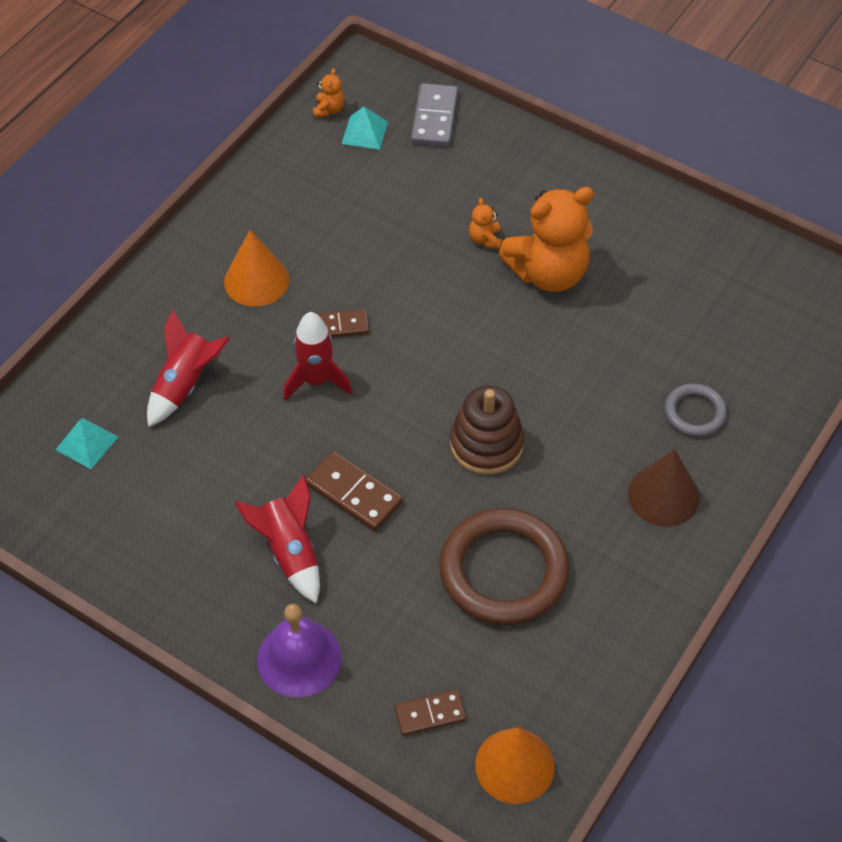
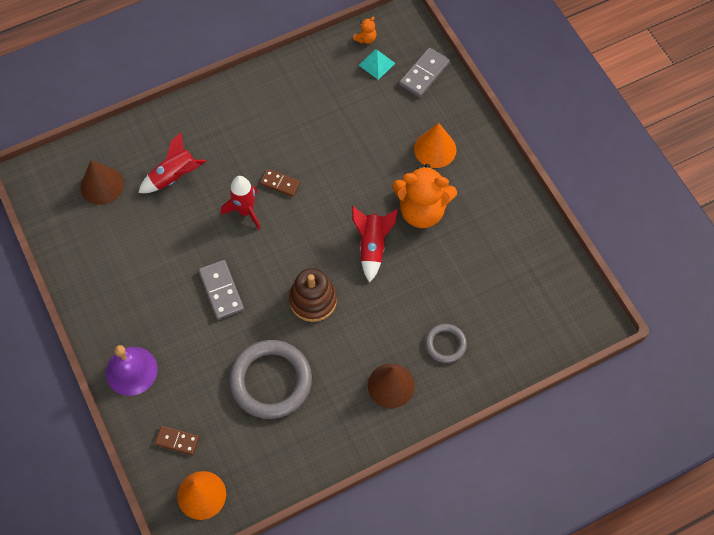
camera: 30 degrees right, 10 degrees up
(87, 443) = (102, 185): turquoise pyramid -> brown cone
(256, 280) = (253, 131): orange cone -> orange cone (435, 149)
(289, 552) = (165, 307): red rocket -> red rocket (372, 246)
(354, 493) = (221, 291): brown domino -> grey domino
(485, 239) = (400, 170): orange teddy bear -> none
(503, 571) = (271, 381): brown ring -> grey ring

